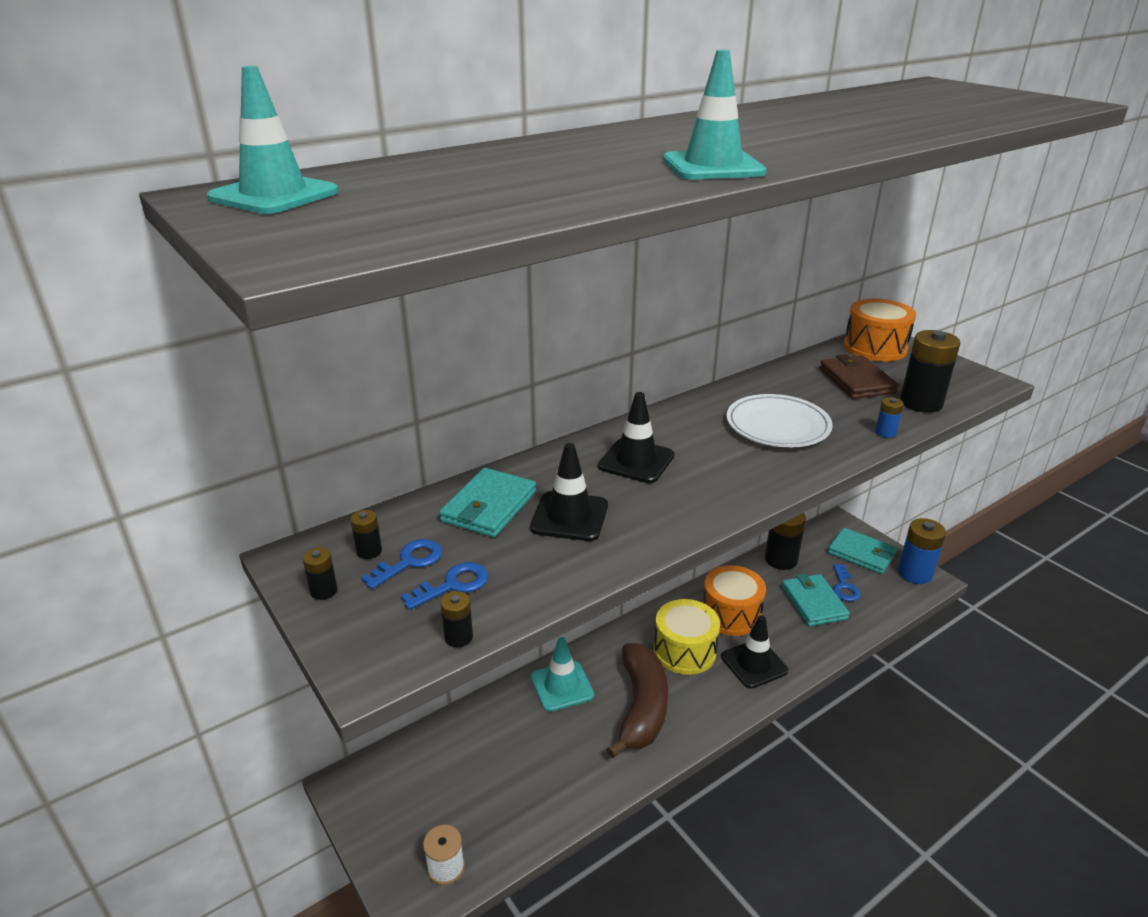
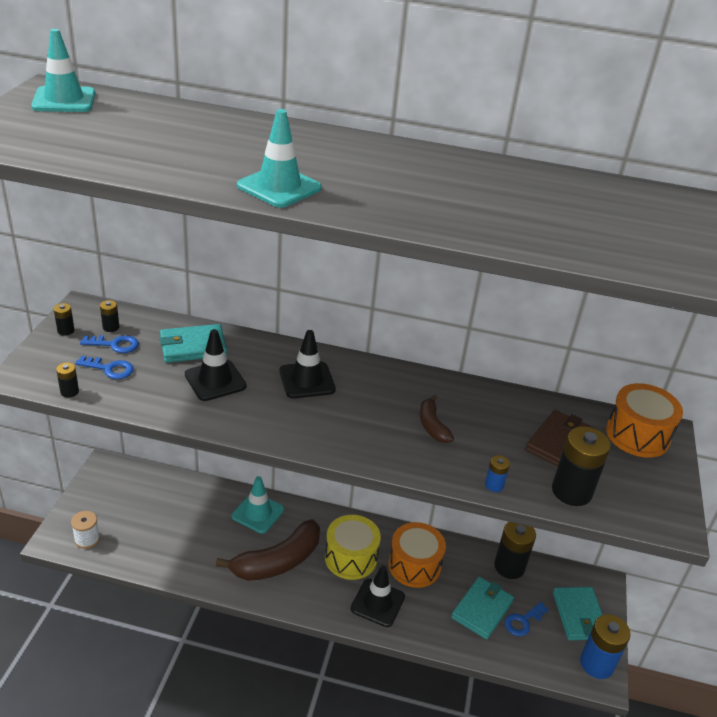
camera: 45 degrees right, 5 degrees up
(777, 426) = (432, 426): white plate -> brown banana

